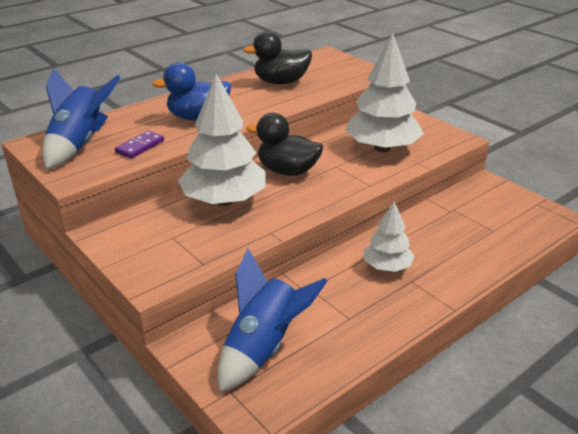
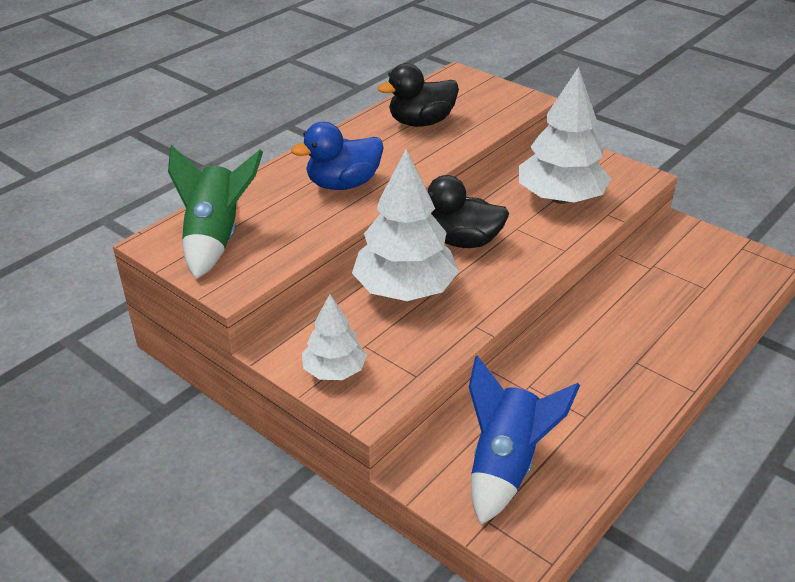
camera: 10 degrees left, 5 degrees up
(80, 145) = (216, 238): blue rocket -> green rocket
(140, 146) = (292, 233): purple domino -> none
(387, 267) = (604, 347): white tree -> white tree (334, 371)

